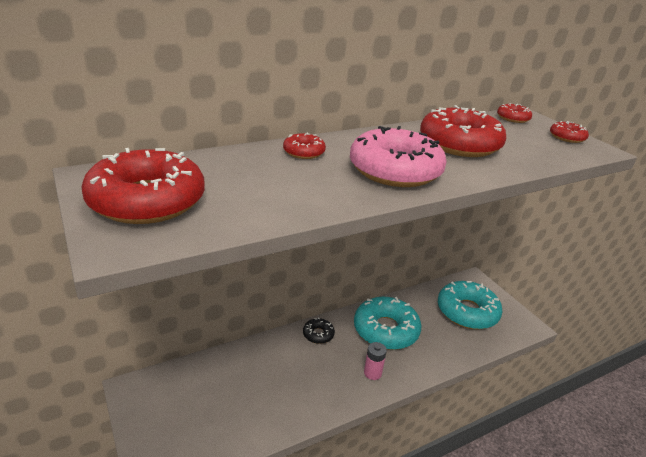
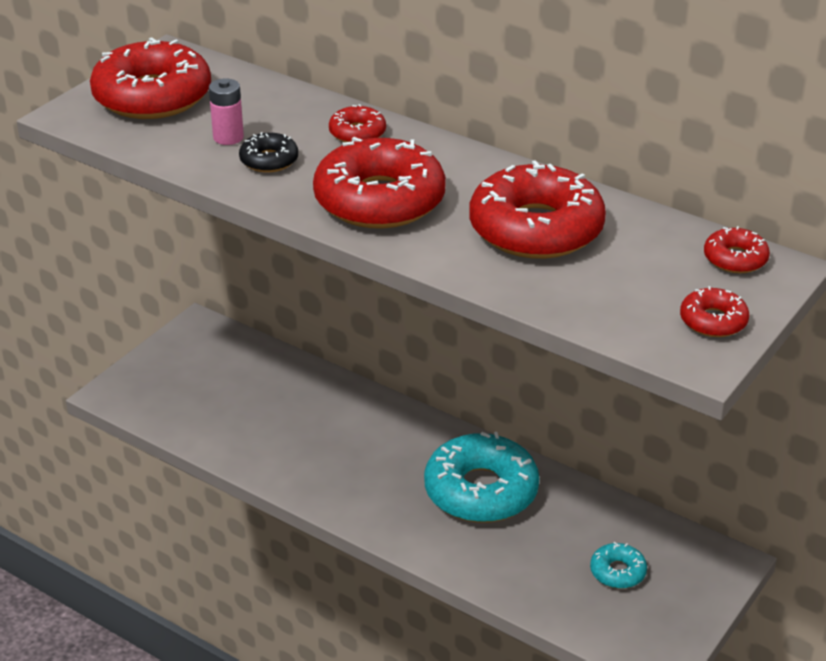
camera: 65 degrees right, 5 degrees up
(318, 334) = (409, 429): black donut -> black donut (269, 160)
(372, 373) = (381, 503): pink battery -> pink battery (228, 137)
(395, 170) = (379, 200): pink donut -> red donut
(467, 312) = (617, 572): turquoise donut -> turquoise donut, size x0.46

